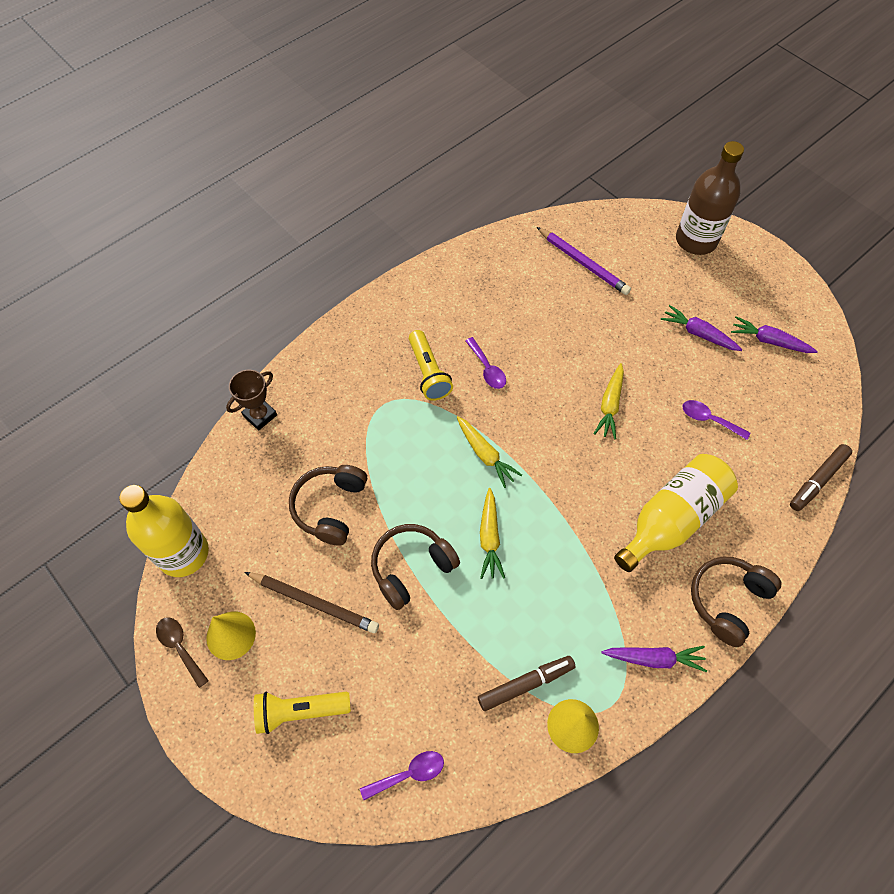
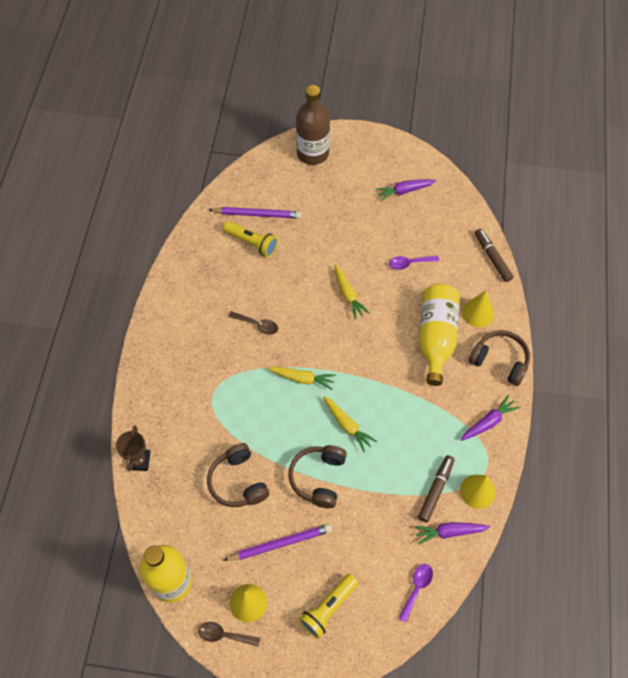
camera: 40 degrees left, 0 degrees up
(314, 603) = (280, 544): brown pencil -> purple pencil
(429, 373) = (223, 353): yellow flashlight -> yellow flashlight (252, 243)
(487, 368) = (257, 325): purple spoon -> brown spoon
(698, 334) = (362, 214): purple carrot -> purple carrot (450, 532)
(727, 601) = (500, 361): brown headphones -> brown headphones turned 120 degrees clockwise
(746, 528) = (478, 313): none -> yellow cone
(817, 480) = (492, 258): brown marker -> brown marker turned 150 degrees clockwise

